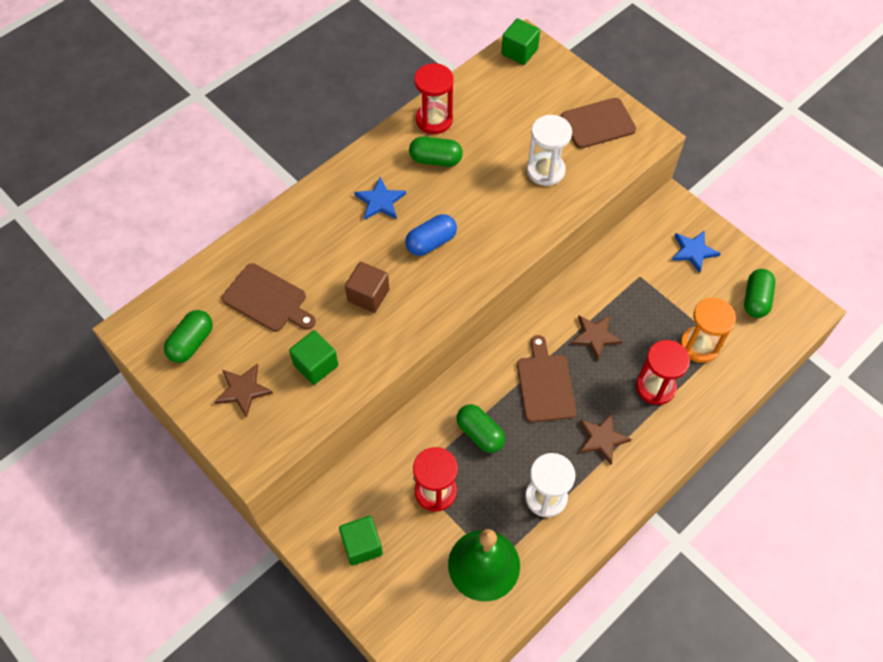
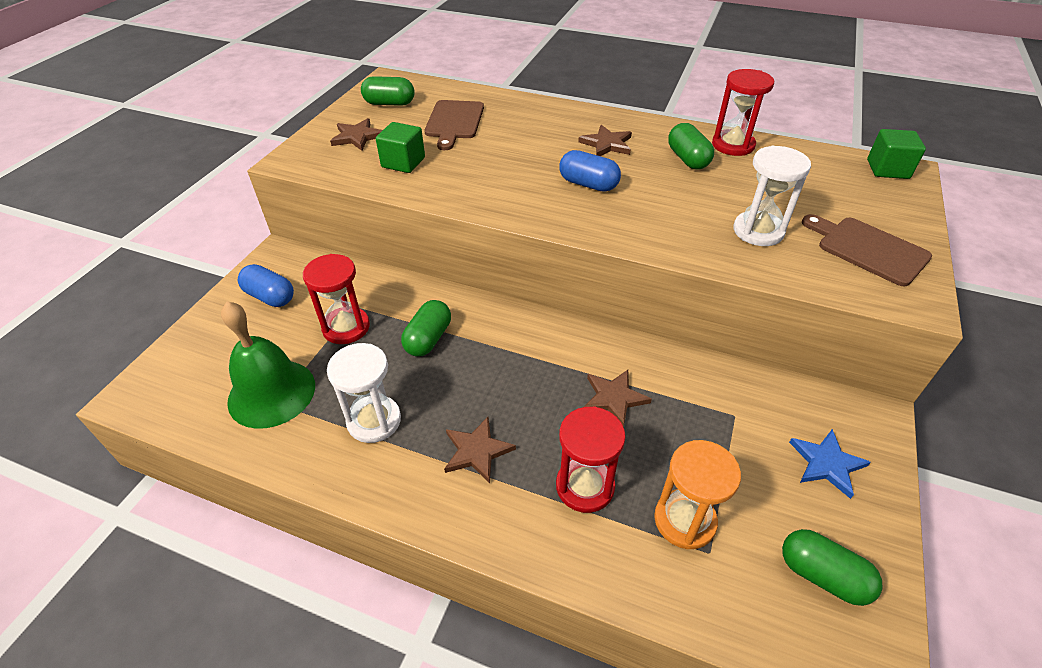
camera: 65 degrees right, 15 degrees down
(362, 545) = (270, 297): green cube -> blue capsule
(368, 295) = (497, 167): brown cube -> none
(380, 201) = (607, 144): blue star -> brown star
(545, 384) = (519, 373): brown cutting board -> none
(756, 299) = (822, 575): green capsule -> green capsule turned 45 degrees clockwise

